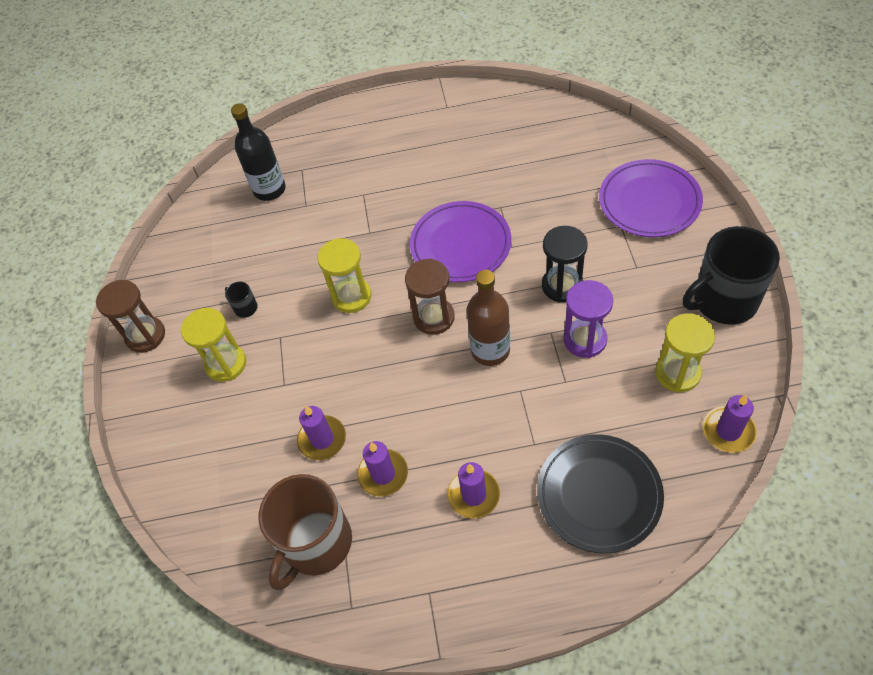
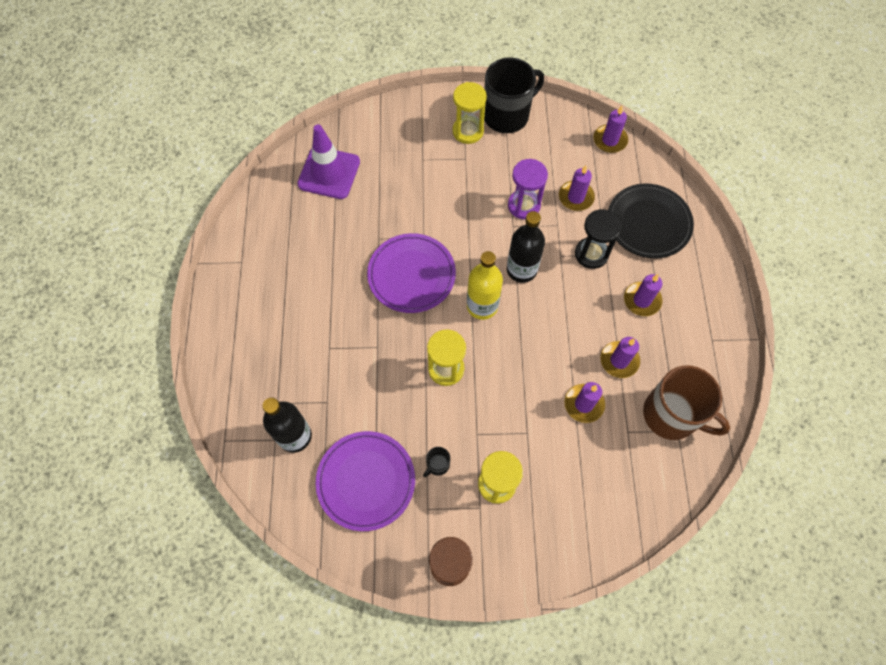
camera: 90 degrees left, 10 degrees up
(434, 317) = (482, 306): brown hourglass -> yellow bottle
(490, 350) = (521, 269): brown bottle -> black bottle
(562, 286) = (471, 210): black hourglass -> black hourglass (591, 254)
(573, 147) = (329, 173): none -> purple traffic cone
(615, 398) = (576, 197): none -> purple candle
(649, 202) = (404, 135): purple plate -> purple plate (366, 481)
(677, 373) = (561, 156): yellow hourglass -> yellow hourglass (468, 131)
(723, 301) = (507, 115): black mug -> black mug turned 105 degrees counterclockwise

